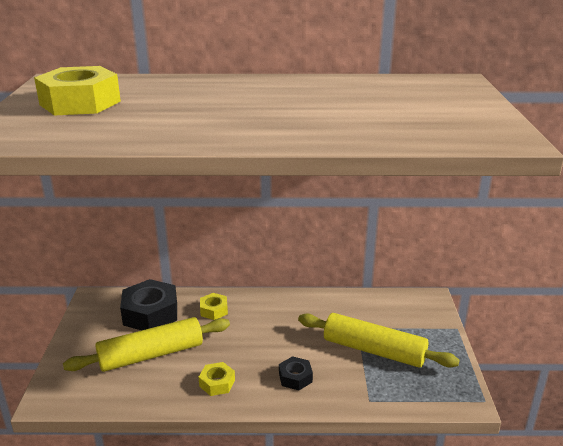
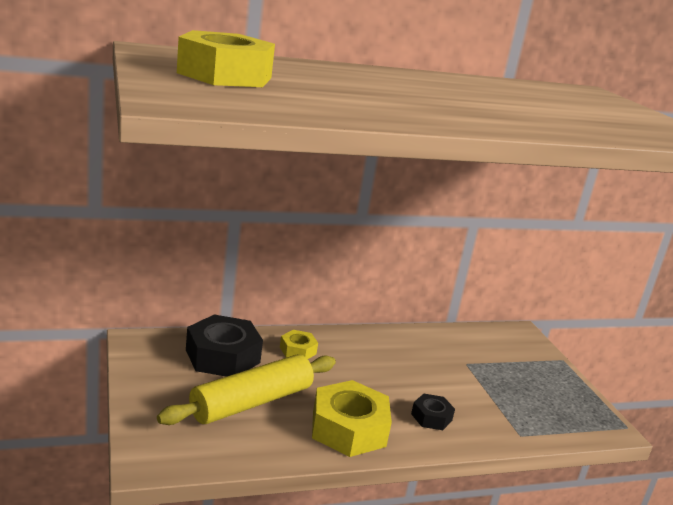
camera: 20 degrees left, 5 degrees down
(217, 383) = (348, 429): yellow nut -> yellow nut, size x1.94
(374, 350) = (495, 385): yellow rolling pin -> none

